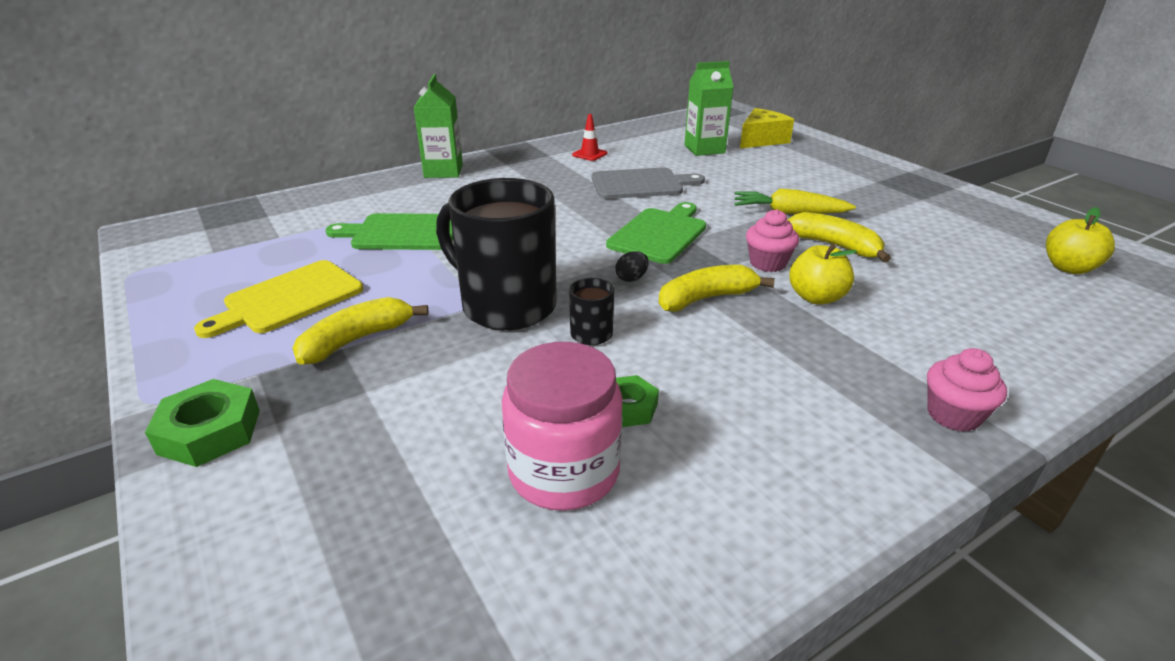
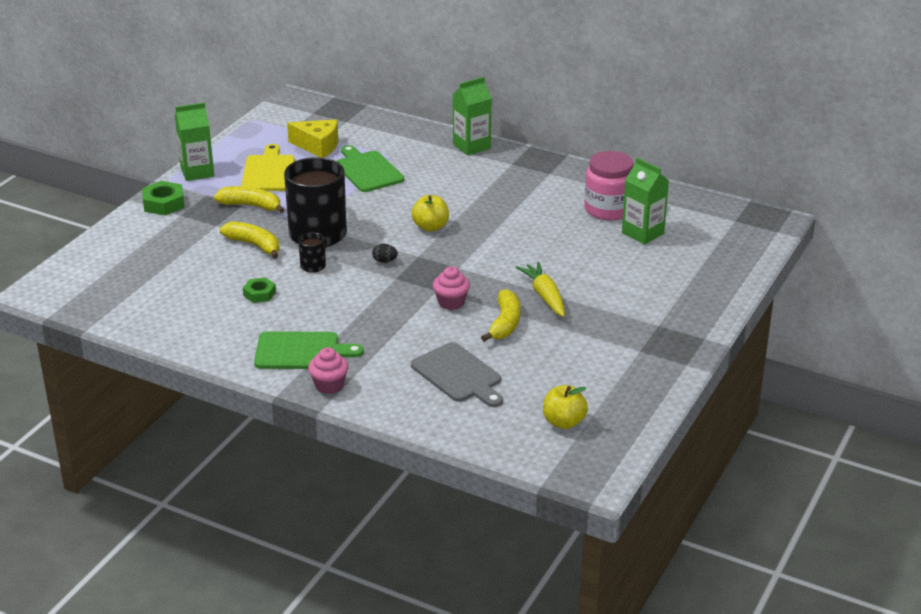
camera: 60 degrees right, 0 degrees up
(176, 362) = (197, 172): none -> green carton
(288, 299) = (269, 172): yellow cutting board -> yellow cutting board turned 75 degrees clockwise
(564, 471) = (204, 291): pink jar -> pink jar (608, 209)
(589, 154) = (570, 188): red traffic cone -> none
(641, 184) = (533, 226): grey cutting board -> grey cutting board (458, 375)
(660, 234) = (455, 255): green cutting board -> green cutting board (301, 351)
(706, 298) = (384, 291): yellow banana -> yellow banana (254, 245)
(761, 140) = (700, 254): yellow cheese -> yellow cheese (318, 146)
(816, 297) = (420, 327): yellow apple -> yellow apple (430, 227)

